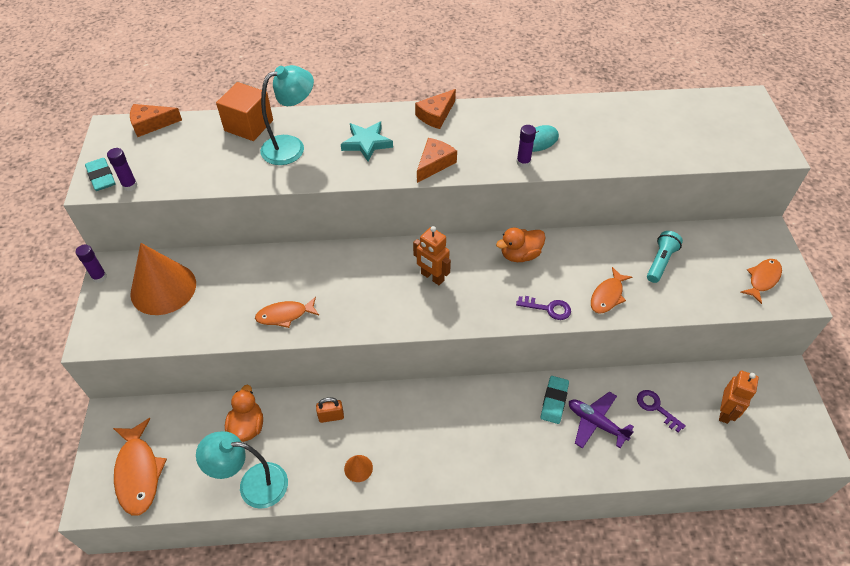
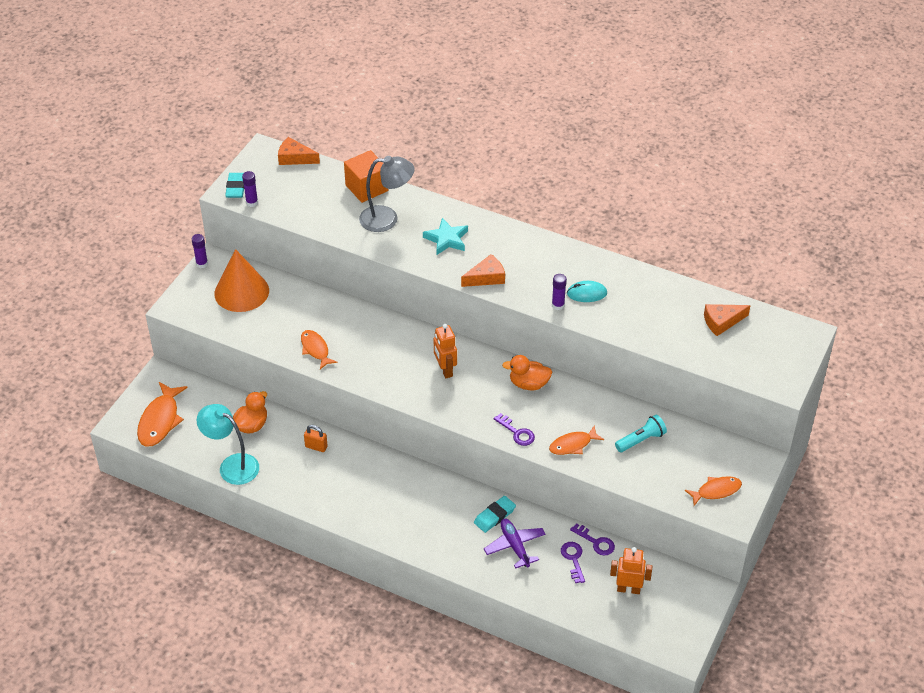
camera: 30 degrees right, 5 degrees down
(285, 315) = (315, 349): orange fish -> orange fish turned 45 degrees clockwise
(291, 147) = (387, 219): turquoise lamp -> grey lamp
(358, 468) = (312, 490): orange cone -> none
(436, 115) = (520, 238): orange cheese -> orange cheese (722, 322)
(660, 379) = (596, 542): none -> purple key
(725, 412) = (628, 589): orange robot -> orange robot turned 135 degrees counterclockwise

